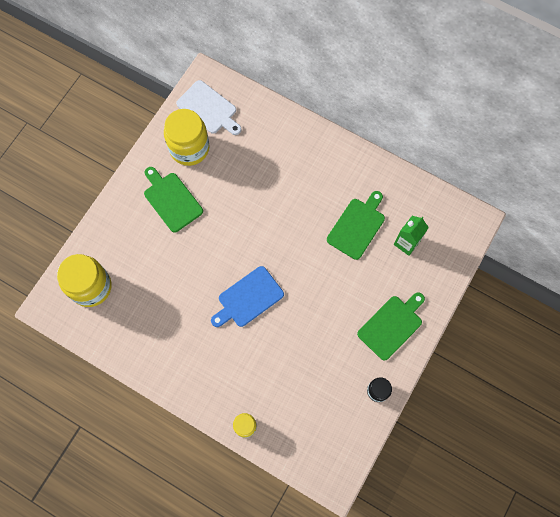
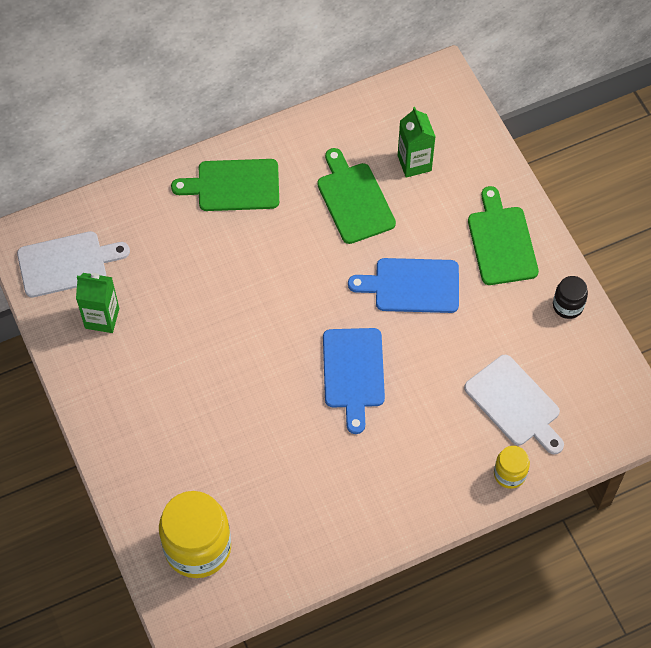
camera: 55 degrees left, 10 degrees down
(171, 200) = (155, 381): green cutting board -> green cutting board (233, 186)
(189, 148) = (102, 318): yellow jar -> green carton
(292, 400) = (515, 403): none -> white cutting board
(325, 294) = (412, 286): none -> blue cutting board

